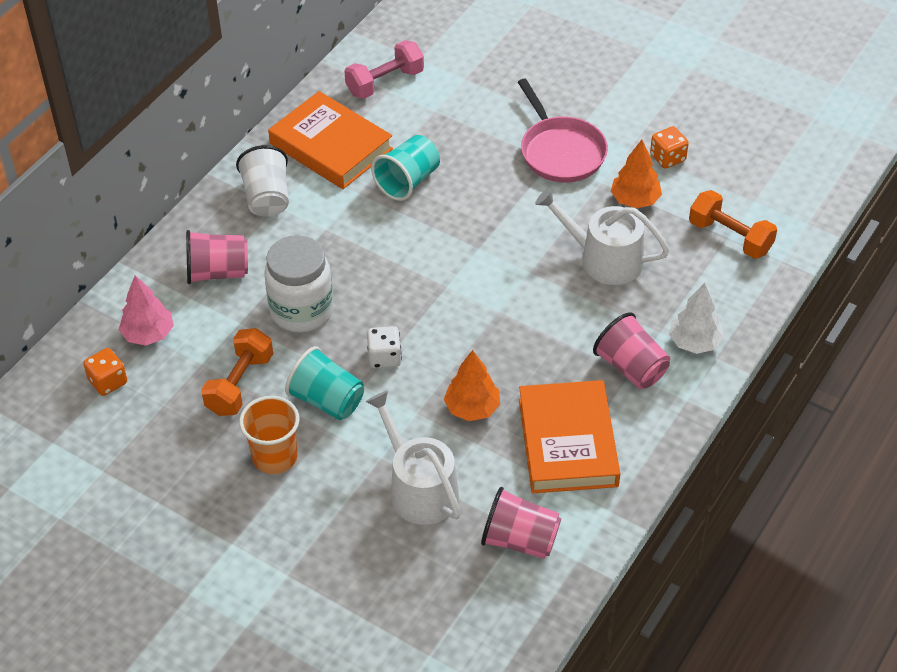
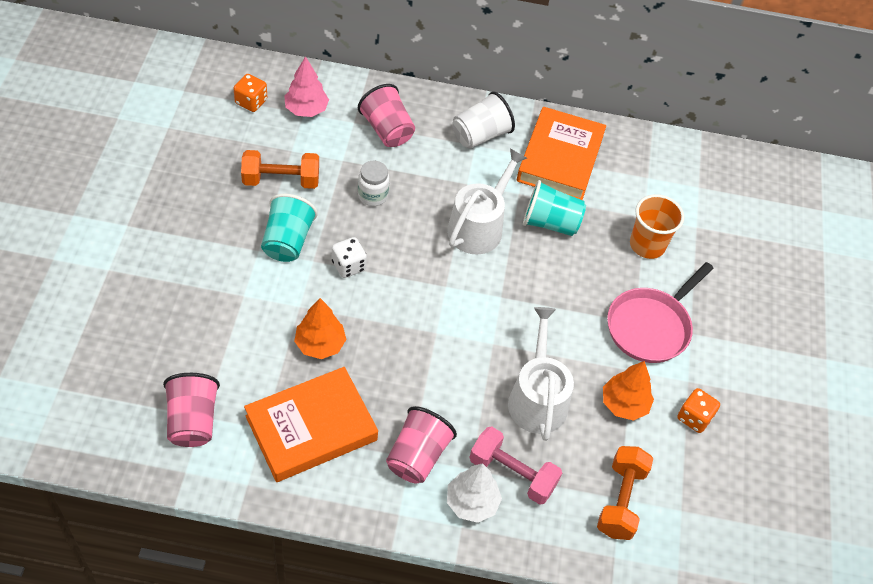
camera: 60 degrees right, 5 degrees up
(275, 457) = (218, 225): orange cup -> orange cup (647, 245)
(302, 311) = (372, 195): white jar -> white jar, size x0.55
(385, 82) = (655, 172): pink dumbbell -> pink dumbbell (512, 473)
(419, 488) = (221, 331): white watering can -> white watering can (479, 226)

